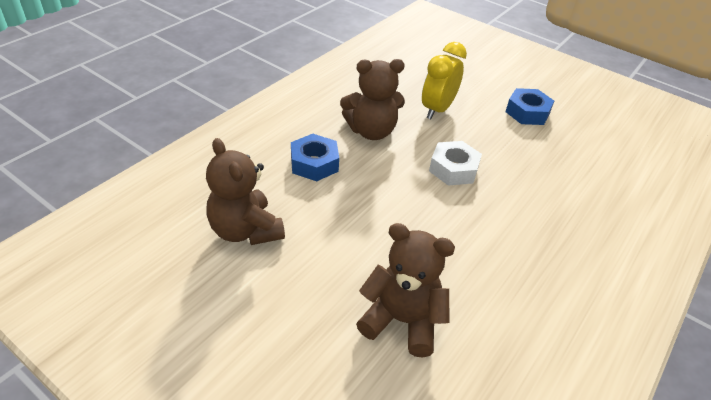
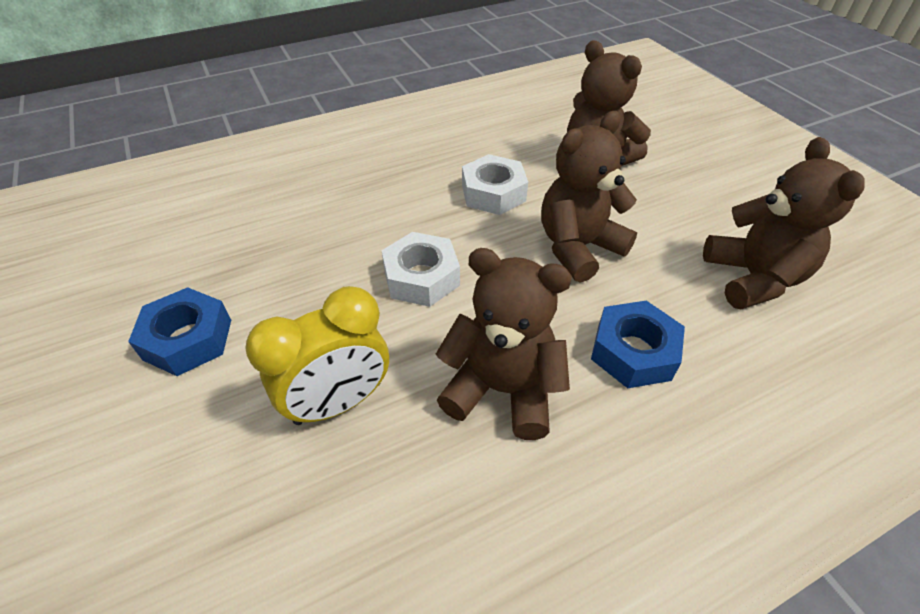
camera: 150 degrees left, 5 degrees up
(373, 217) = (578, 248): none -> brown teddy bear
(462, 246) = (493, 193): none -> white nut

